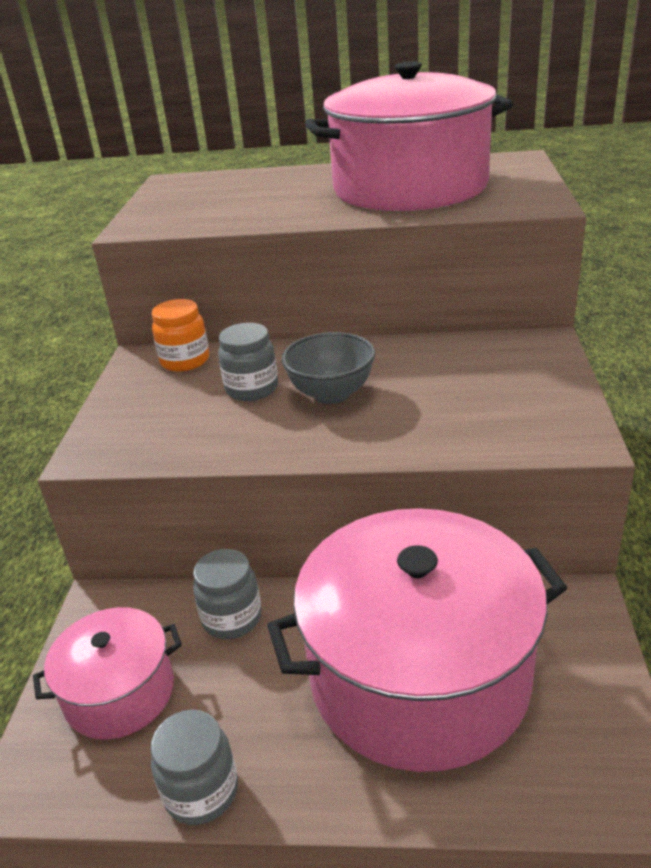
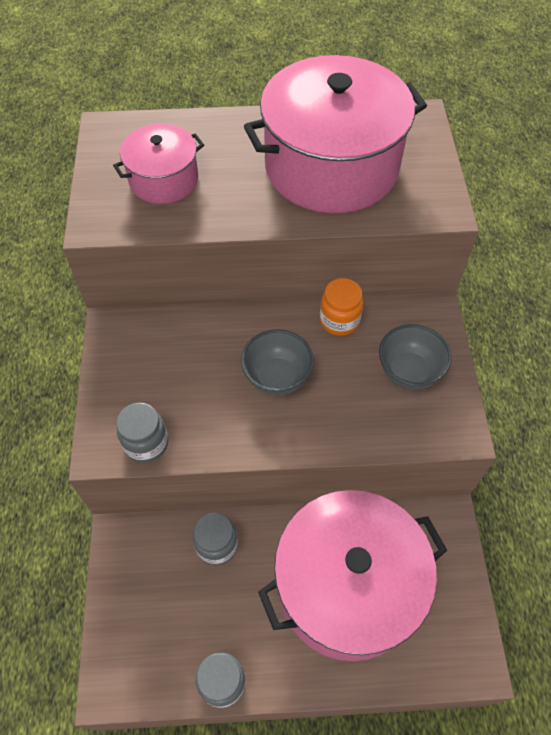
camera: 10 degrees left, 25 degrees up
(120, 693) = (152, 612): pink pot -> pink pot (163, 179)
(185, 361) = (151, 332): orange jar -> orange jar (339, 320)
(252, 389) = (213, 370): grey jar -> grey jar (146, 443)
(508, 389) = (409, 372): none -> grey bowl

